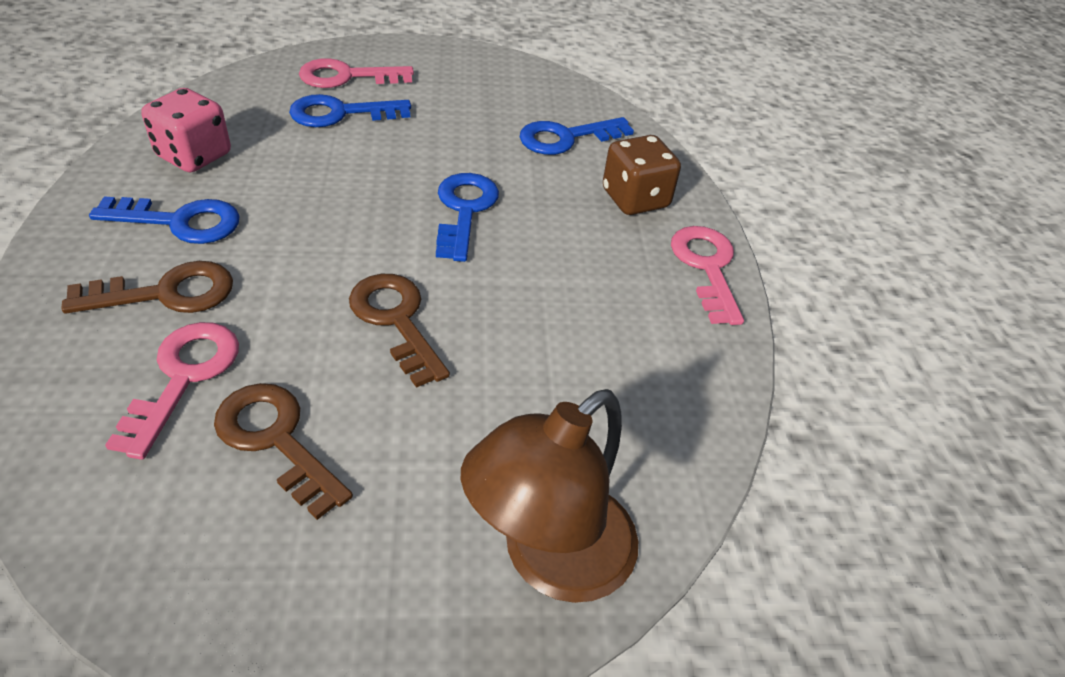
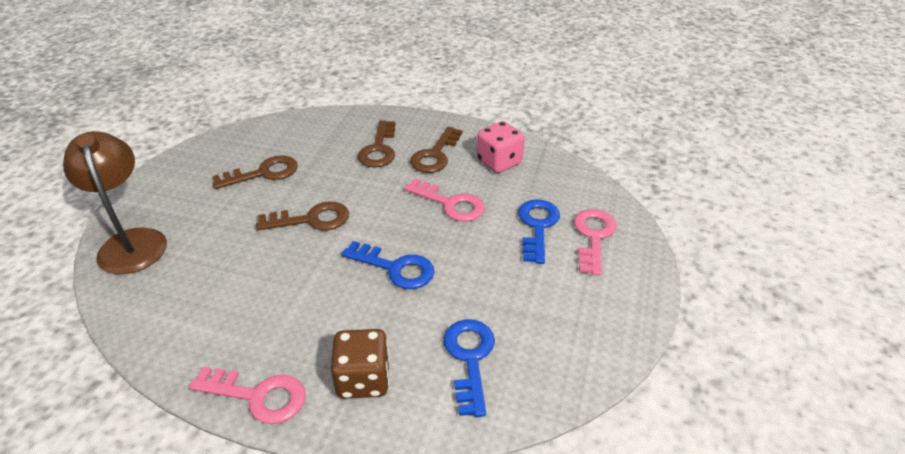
camera: 115 degrees right, 5 degrees down
(180, 222) = (435, 155): blue key -> brown key
(184, 377) = (319, 152): pink key -> pink key (450, 204)

